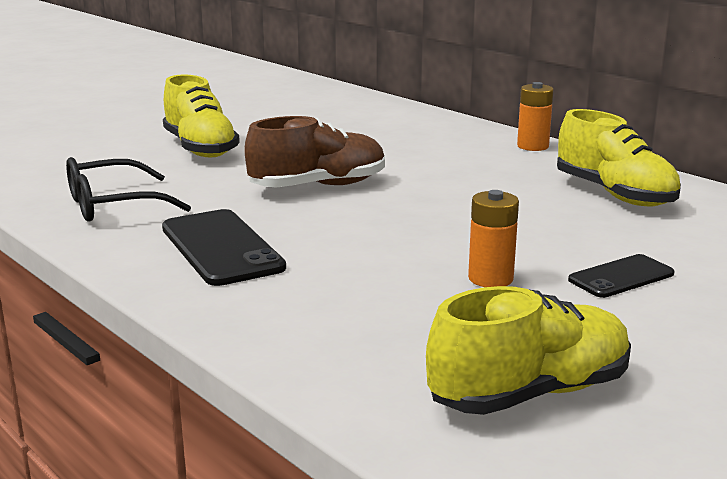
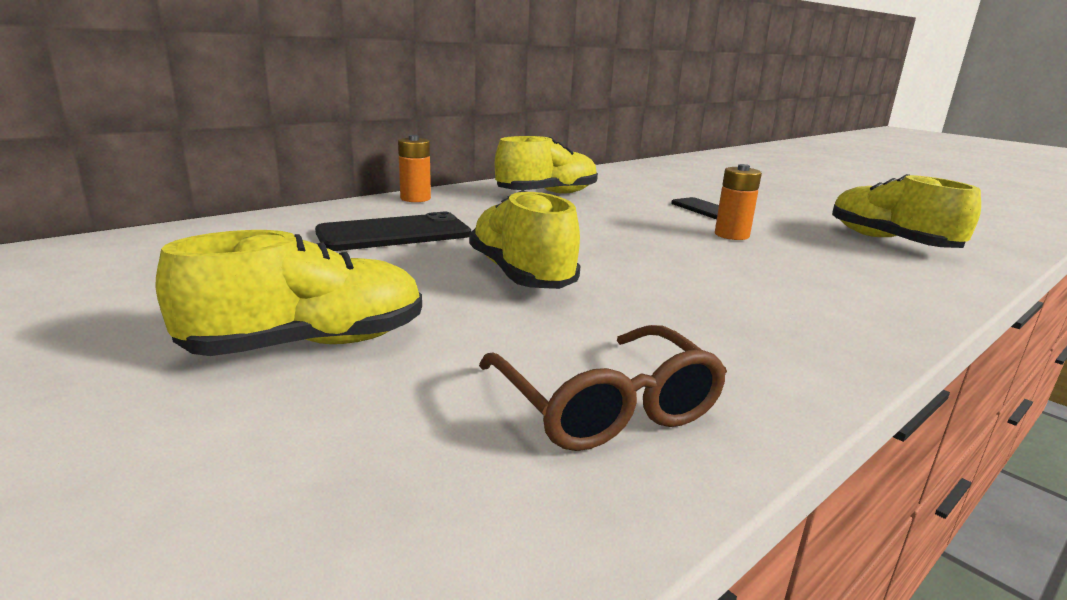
camera: 90 degrees left, 0 degrees up
(113, 205) = (605, 406): black glasses -> brown glasses
(221, 248) = (732, 322): black phone -> black phone (394, 234)
(318, 186) = (521, 275): brown shoe -> yellow shoe

